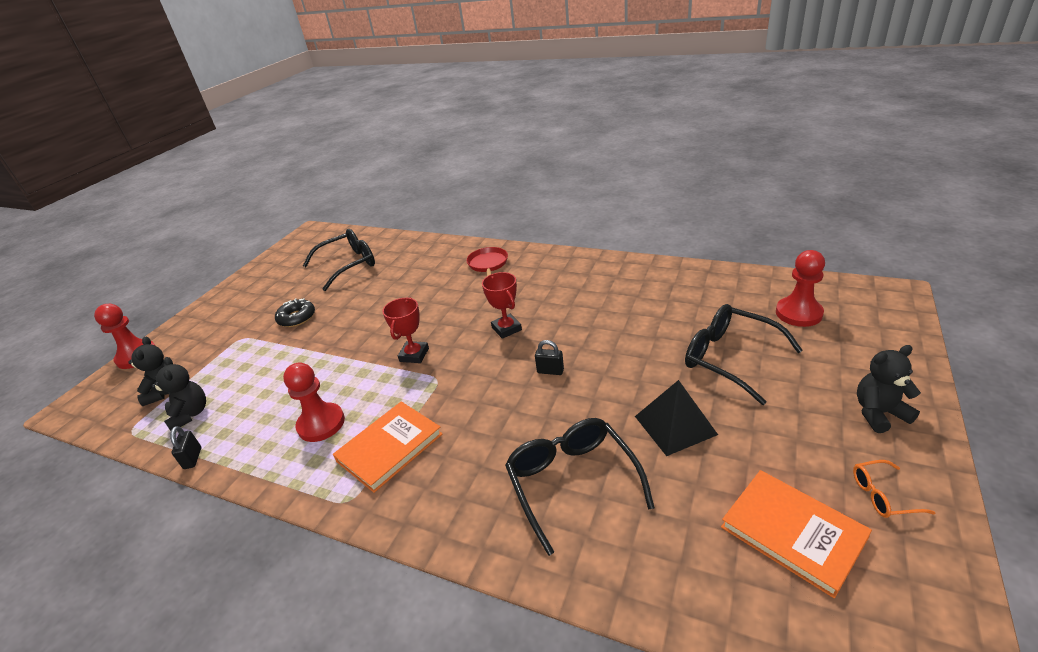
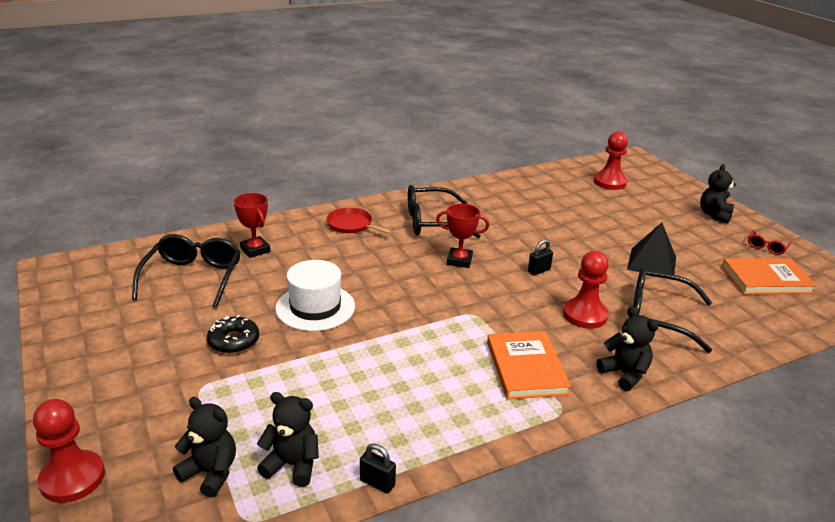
camera: 55 degrees left, 5 degrees down
(321, 424) = (443, 389): red pawn -> red pawn (585, 315)
(365, 318) = (315, 307): none -> white hat
(414, 355) = (422, 309): red trophy -> red trophy (255, 250)
(441, 511) = (624, 374): none -> black teddy bear
(729, 358) = (618, 218): black glasses -> black glasses (431, 222)
(882, 495) = (766, 247): orange glasses -> red glasses

